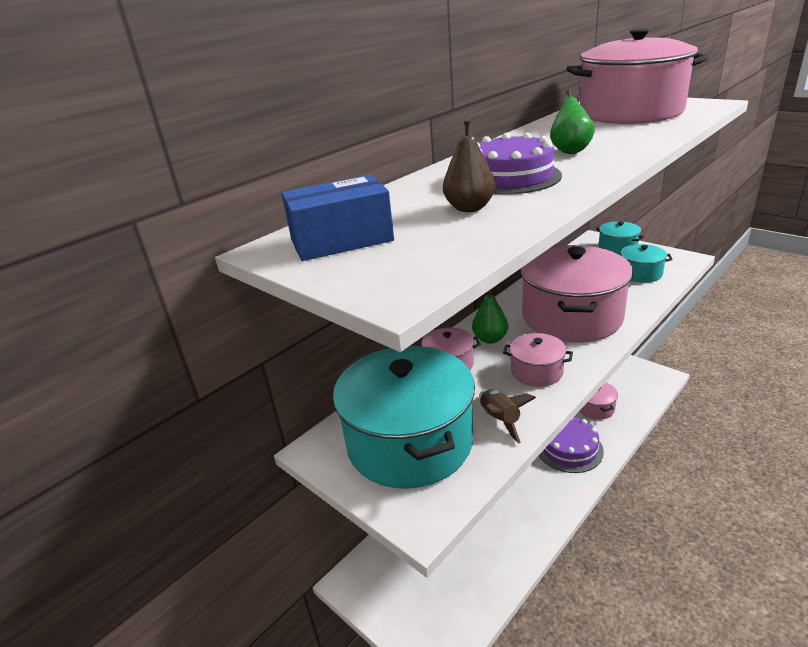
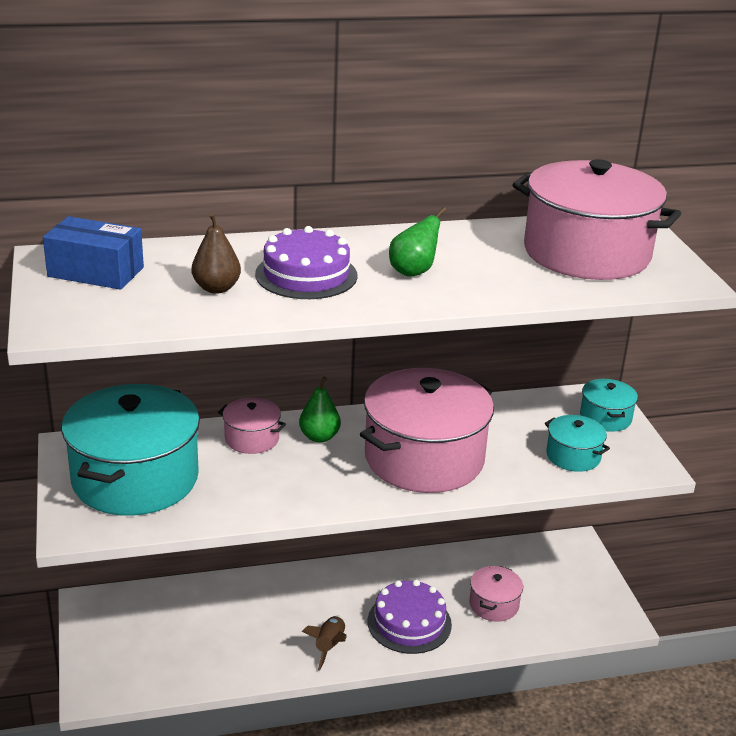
camera: 30 degrees right, 0 degrees up
(500, 420) = (220, 502): brown rocket -> brown rocket (329, 646)
(536, 371) = (310, 485): pink pot -> none

